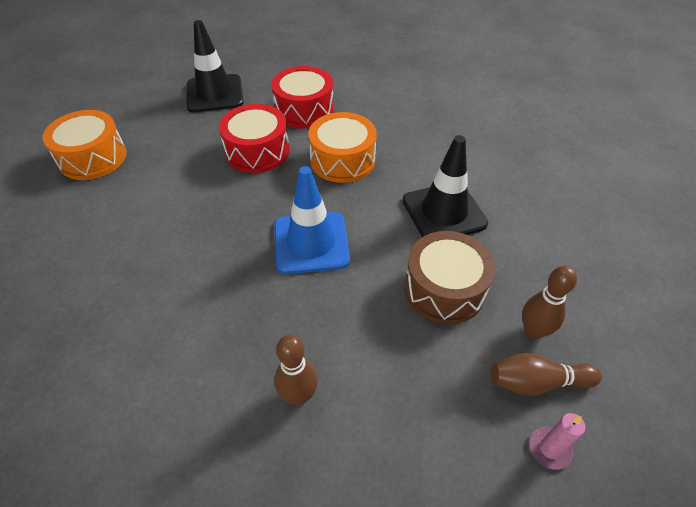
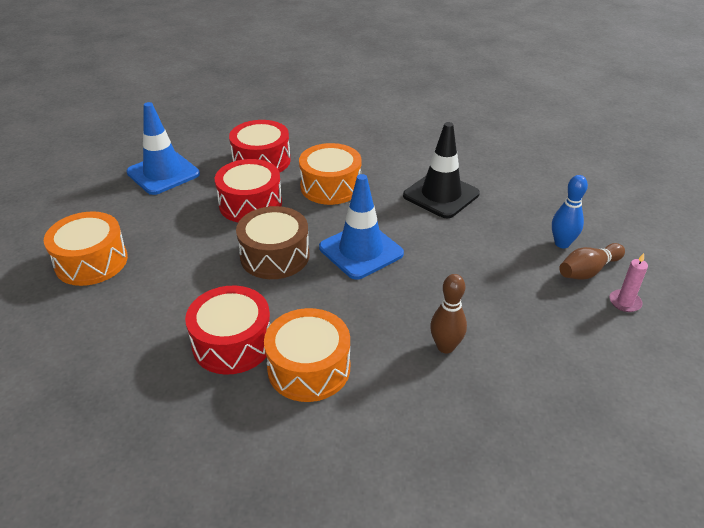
camera: 30 degrees left, 10 degrees down
(122, 288) = (232, 343): none -> red drum
(158, 349) = (309, 368): none -> orange drum
(214, 94) = (163, 173): black traffic cone -> blue traffic cone
(444, 289) = (484, 242): brown drum -> brown drum (275, 256)
(533, 331) = (562, 243): brown bowling pin -> blue bowling pin

